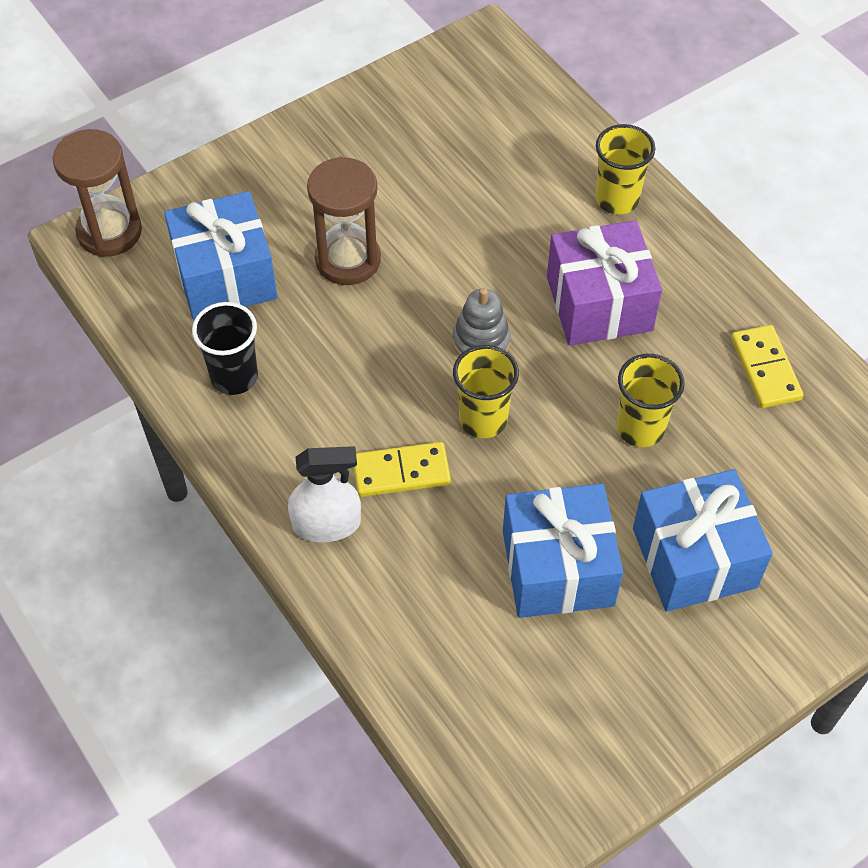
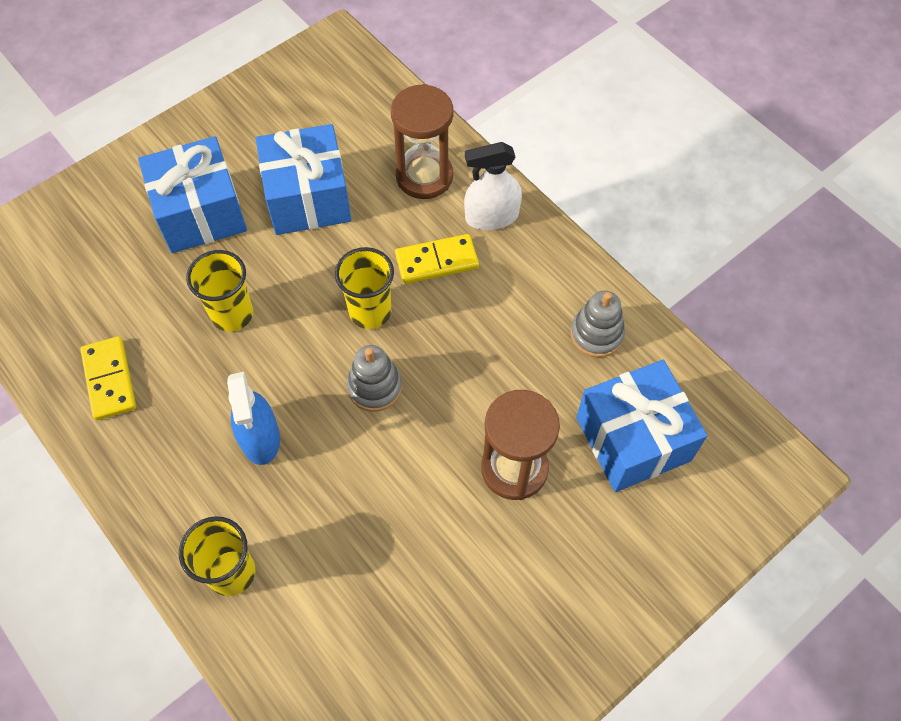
camera: 175 degrees right, 5 degrees up
(109, 232) = (766, 483): brown hourglass -> brown hourglass (424, 176)
(234, 377) = (596, 334): black cup -> grey stacking toy
(599, 303) = (260, 437): purple gift -> blue spray bottle

